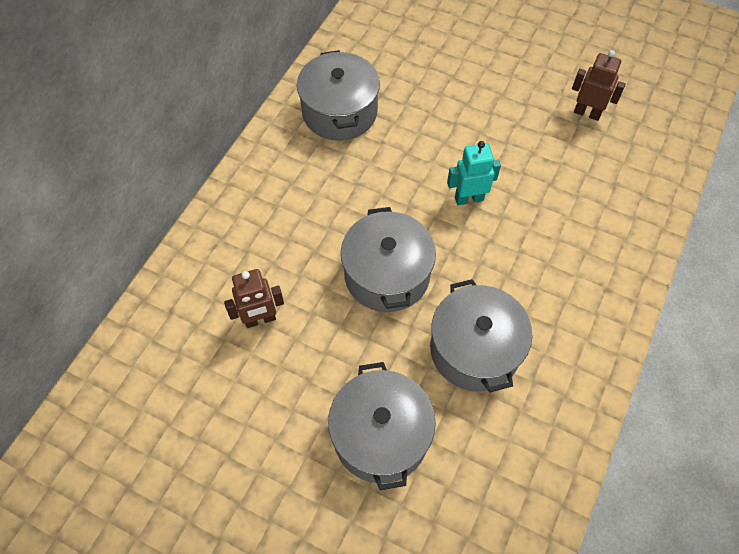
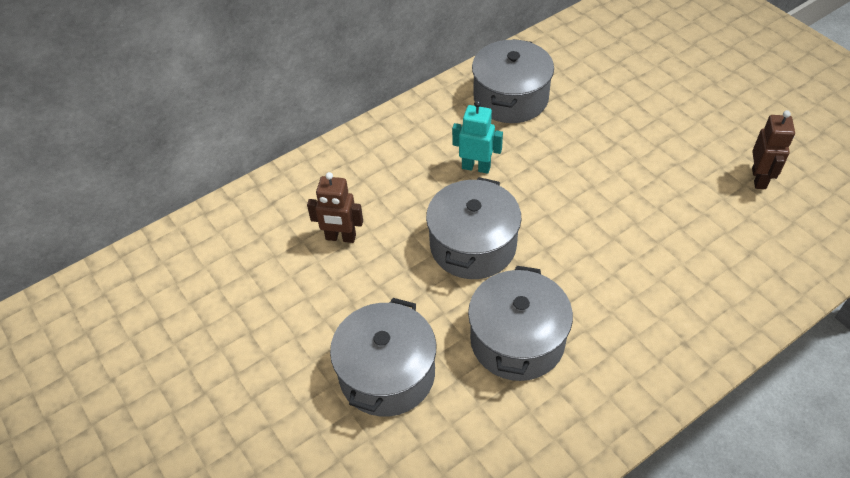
camera: 30 degrees right, 10 degrees down
(469, 198) = (590, 211): turquoise robot -> turquoise robot (476, 167)
(587, 113) = (759, 178): brown robot -> brown robot turned 45 degrees clockwise

